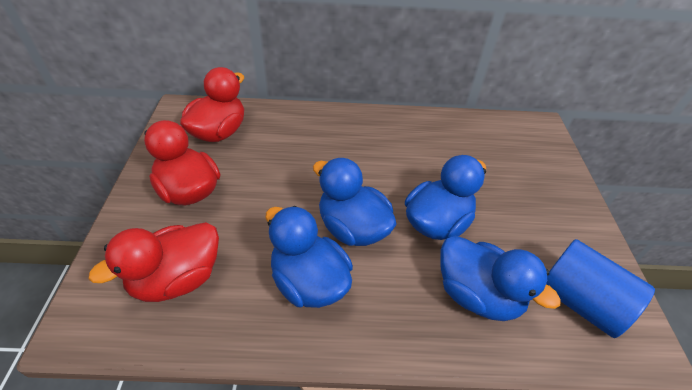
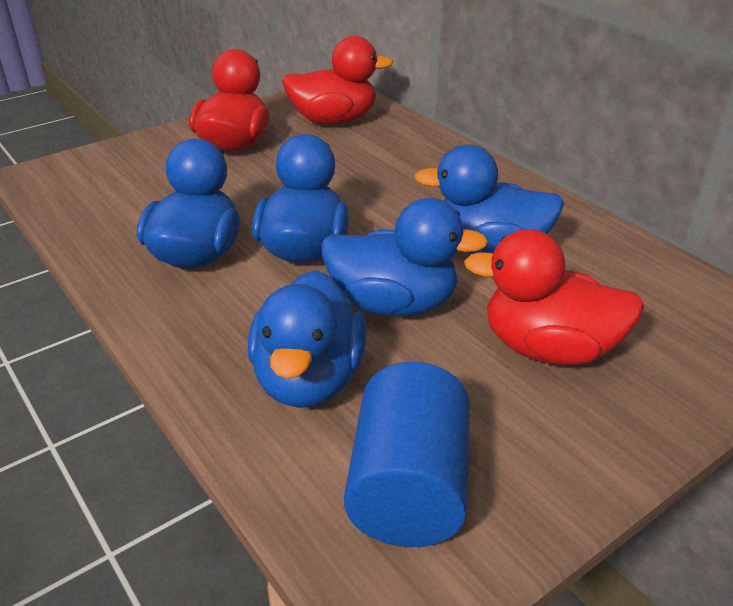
camera: 55 degrees right, 10 degrees down
(177, 279) = (127, 189): red duck -> red duck (548, 349)
(418, 161) = (488, 249): none -> blue duck

